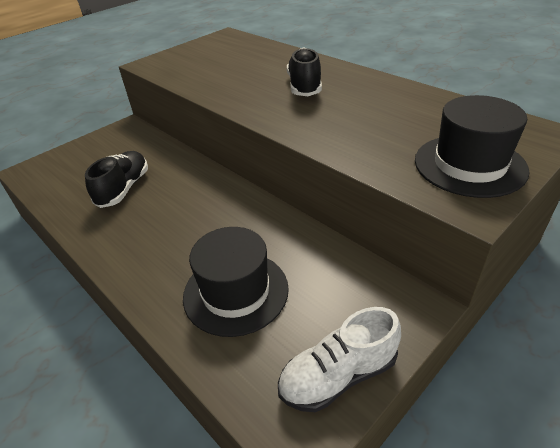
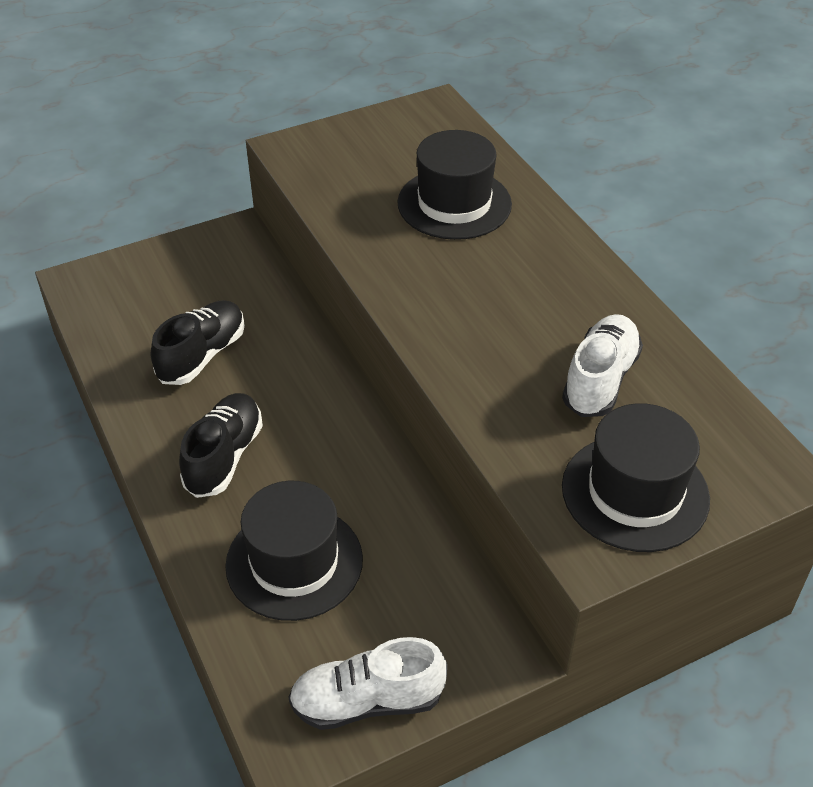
camera: 15 degrees right, 5 degrees up
(259, 66) = (454, 204): none -> black hat
(304, 86) = (500, 273): black shoe -> black shoe (224, 457)
(400, 117) = (600, 380): none -> white shoe

